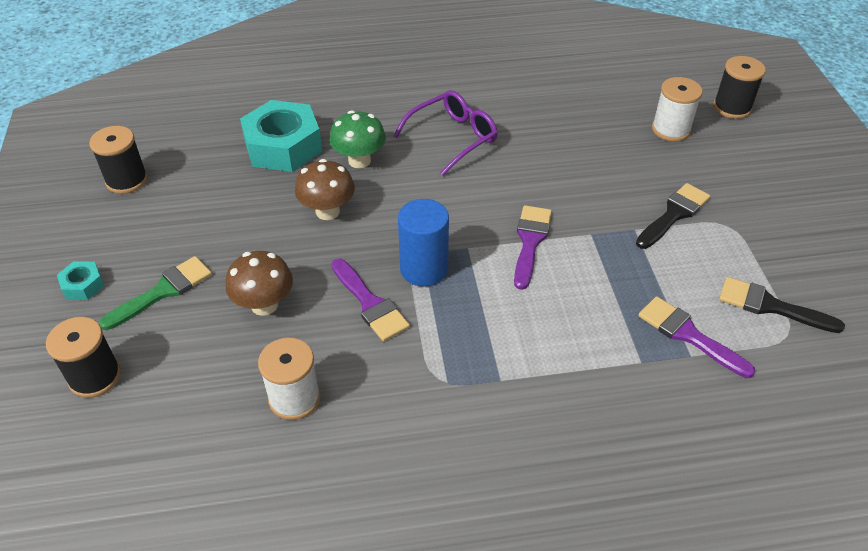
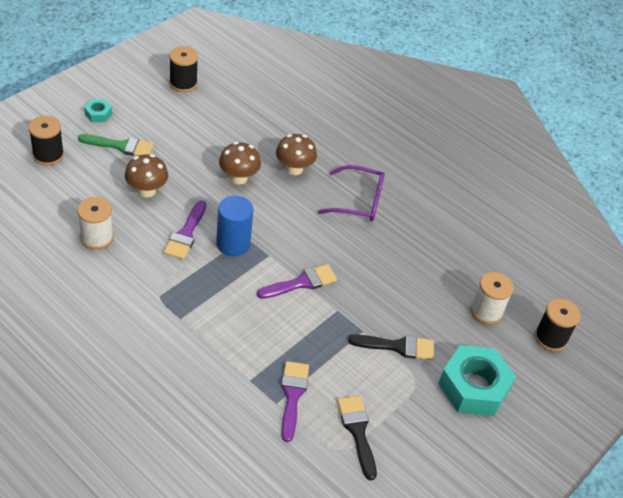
camera: 45 degrees right, 0 degrees up
(283, 146) = (272, 129): turquoise nut -> turquoise nut (473, 387)
(359, 160) = (294, 169): green mushroom -> brown mushroom

